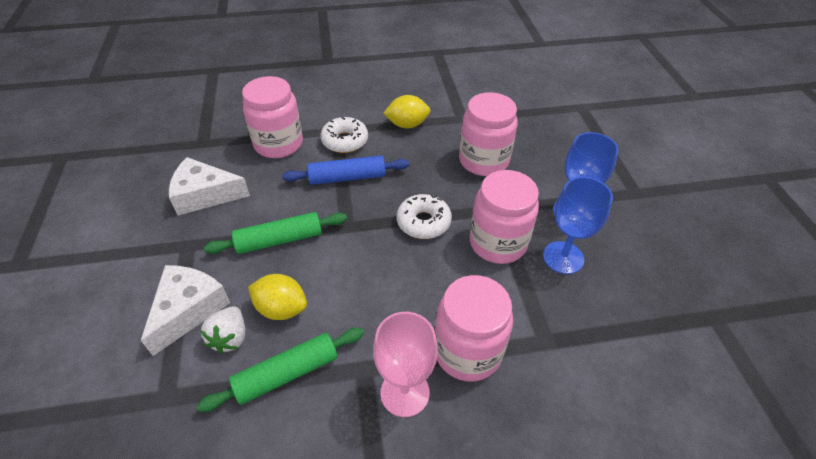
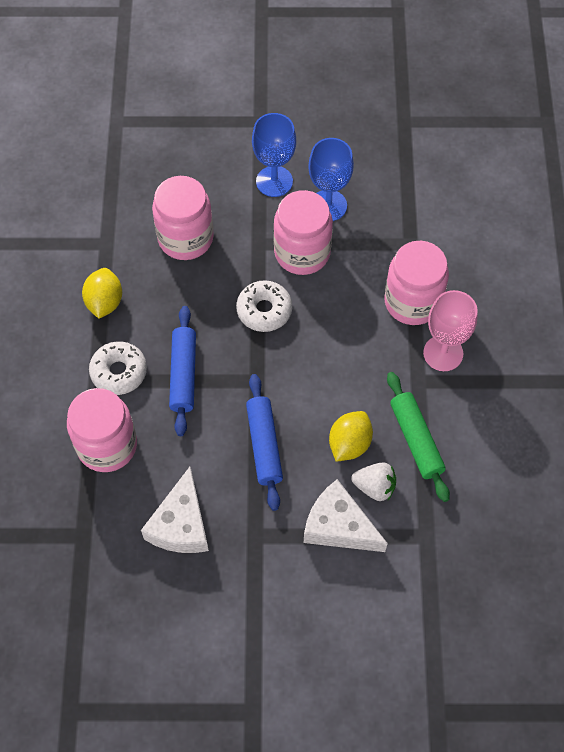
camera: 80 degrees left, 15 degrees up
(279, 240) = (264, 445): green rolling pin -> blue rolling pin

